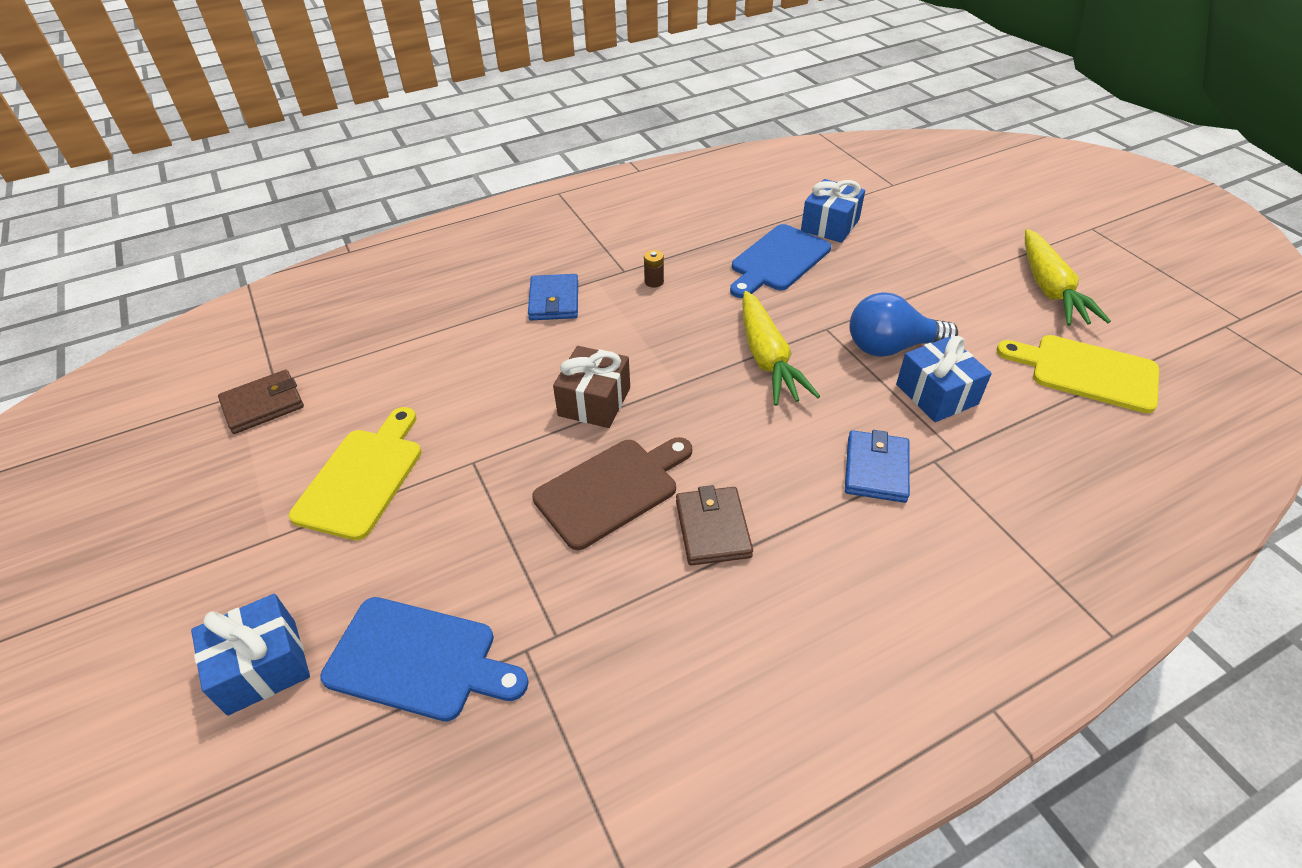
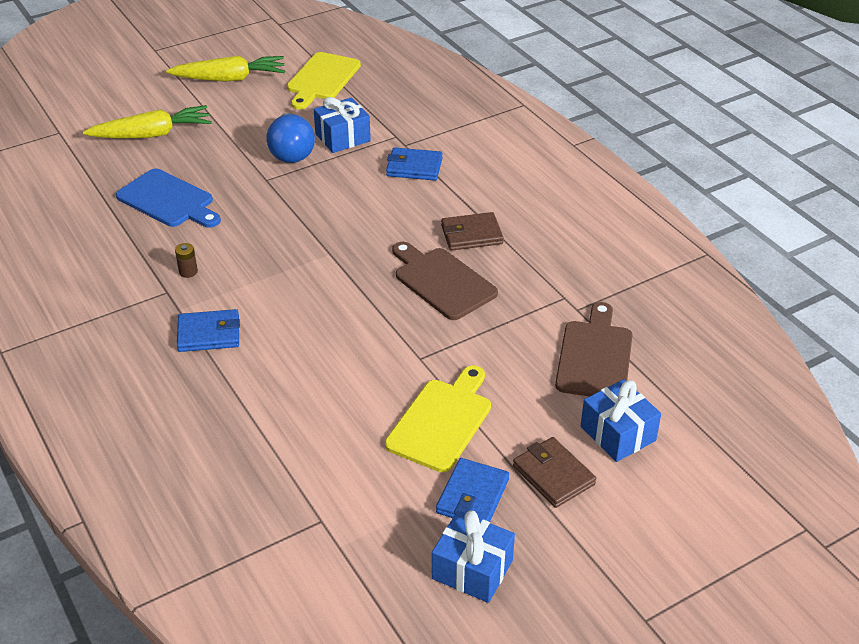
camera: 95 degrees left, 5 degrees down
(241, 499) = (473, 496): none -> blue wallet
(263, 405) = (354, 519): brown wallet -> brown wallet (553, 475)
(362, 477) = (442, 421): yellow cutting board -> yellow cutting board turned 105 degrees clockwise
(418, 660) = (595, 356): blue cutting board -> brown cutting board
(594, 401) = (349, 297): brown gift -> none
(767, 359) = (301, 209): yellow carrot -> yellow carrot (152, 134)
(830, 225) = (118, 170): blue gift -> blue gift (472, 569)

